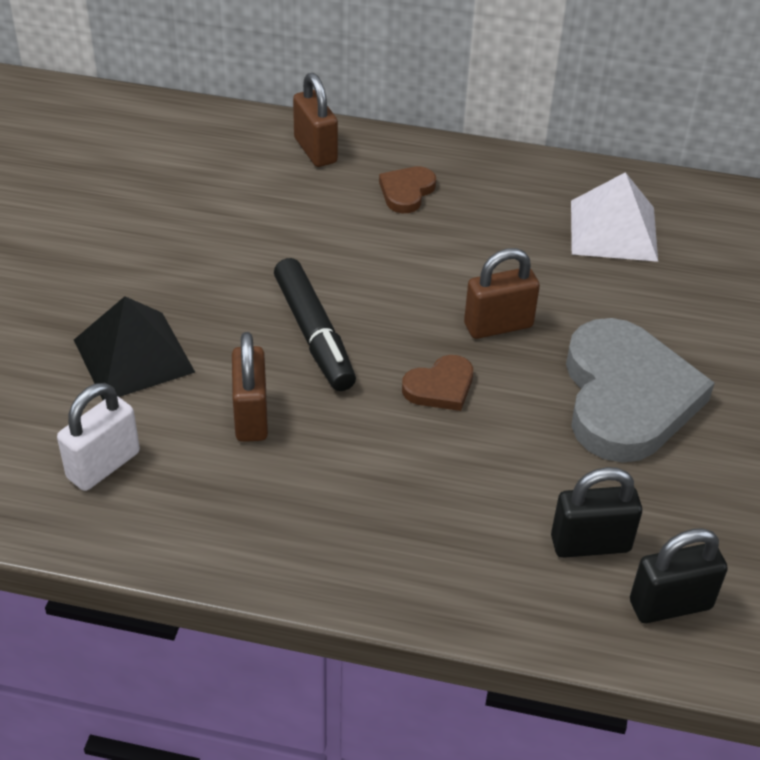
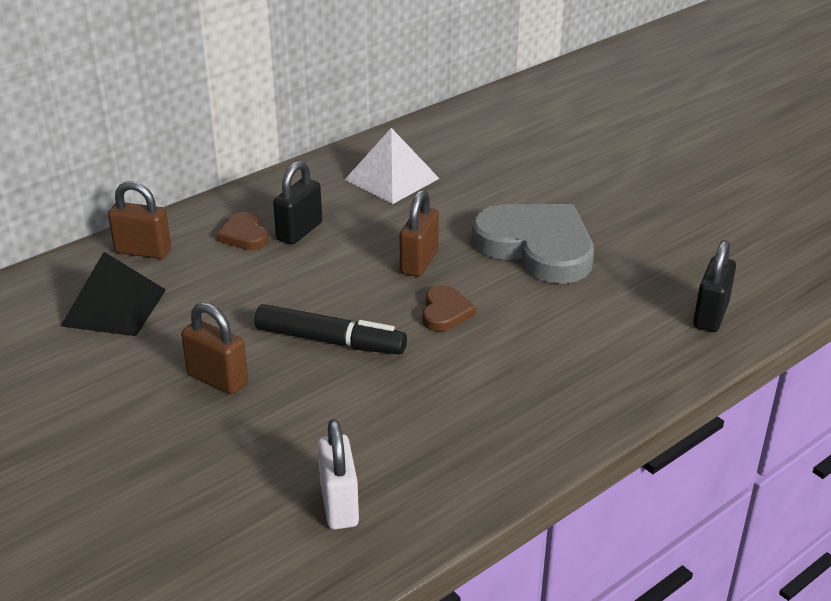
camera: 50 degrees left, 10 degrees down
(134, 355) = (242, 437): black pyramid -> black pyramid (114, 307)
(251, 416) = (375, 407): brown padlock -> brown padlock (217, 379)
(590, 544) = (638, 320): black padlock -> black padlock (299, 231)

